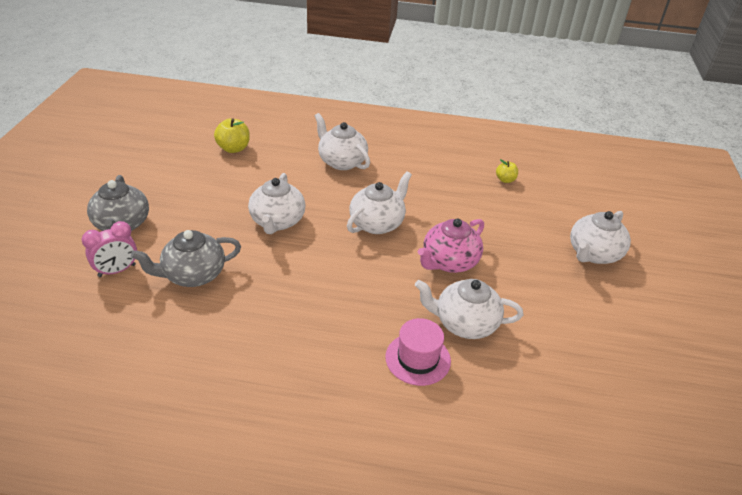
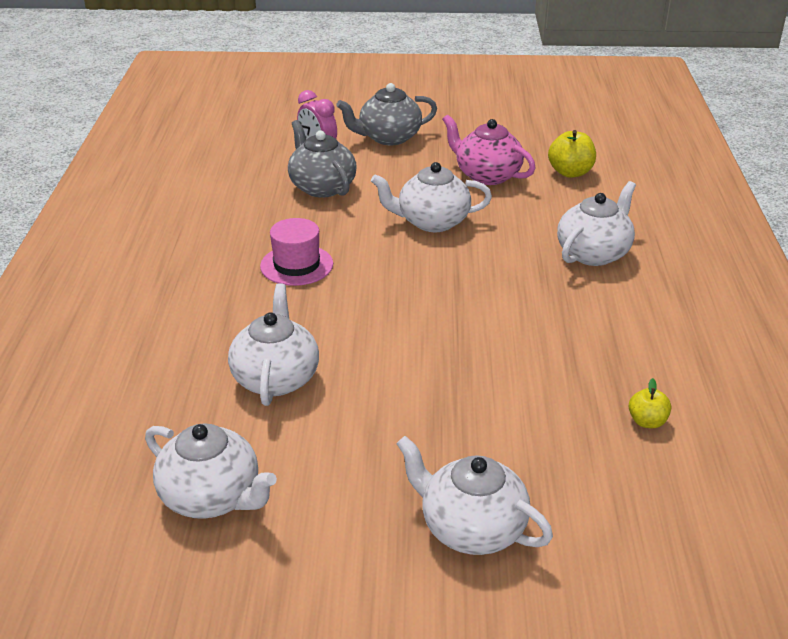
camera: 85 degrees right, 5 degrees down
(377, 223) = (460, 295): white teapot -> white teapot (212, 497)
(418, 359) = (212, 342): pink hat -> pink hat (296, 265)
(449, 262) = (397, 361): pink teapot -> pink teapot (487, 175)

